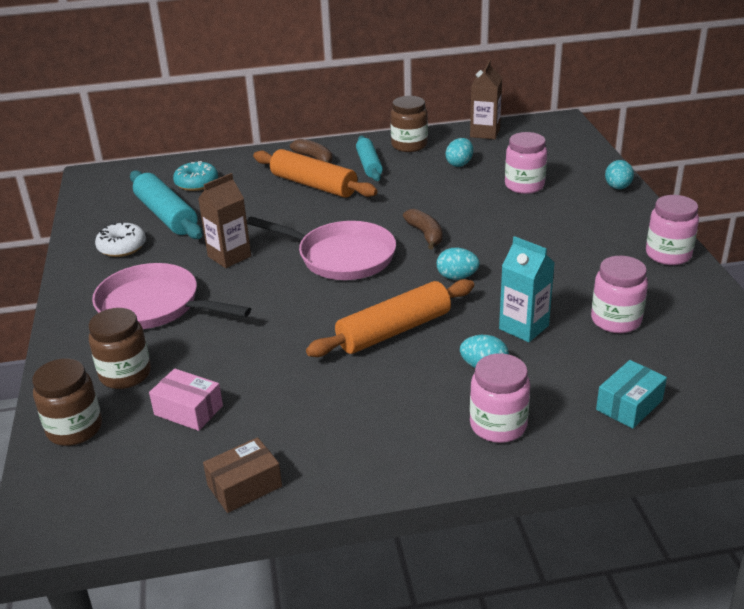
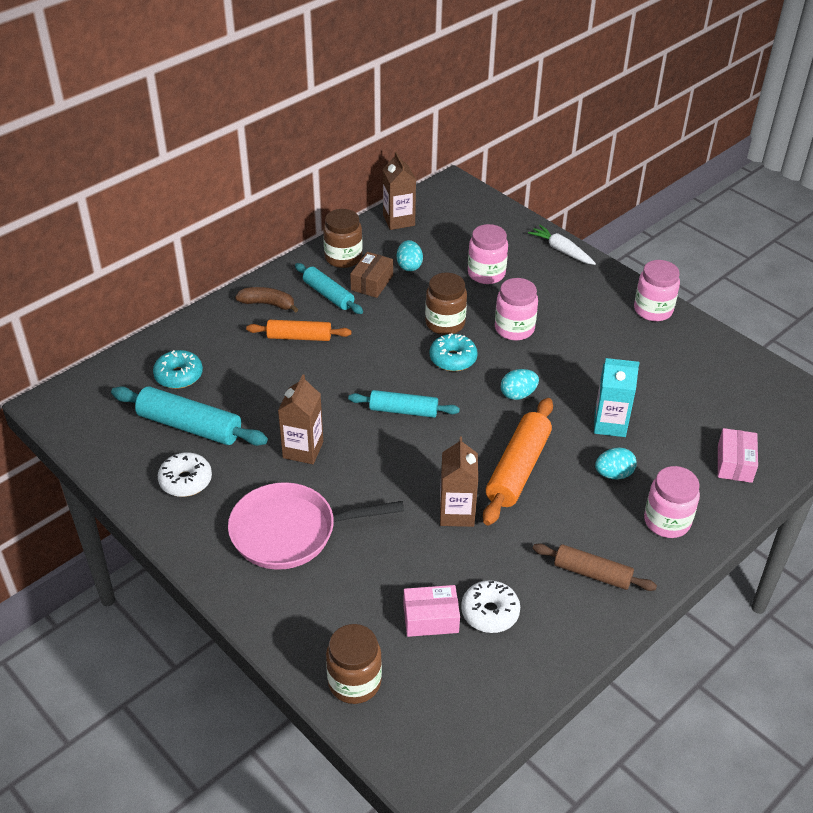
camera: 35 degrees left, 10 degrees up
(125, 374) = (340, 611): brown jar -> brown jar (445, 323)
(243, 427) = (490, 612): none -> white donut
(244, 486) = (541, 661): brown box -> brown box (372, 283)
(301, 343) = (457, 513): none -> brown carton
(314, 185) = (299, 337): orange rolling pin -> orange rolling pin, size x0.65
(341, 256) = (403, 411): pink pan -> turquoise rolling pin
(373, 437) = (592, 573): none -> brown rolling pin
(425, 235) = (453, 359): brown banana -> turquoise donut
(616, 320) = (667, 390): pink jar -> pink jar (514, 329)
(617, 187) = (561, 250): turquoise egg -> white carrot
(629, 405) = (734, 463): turquoise box -> pink box

